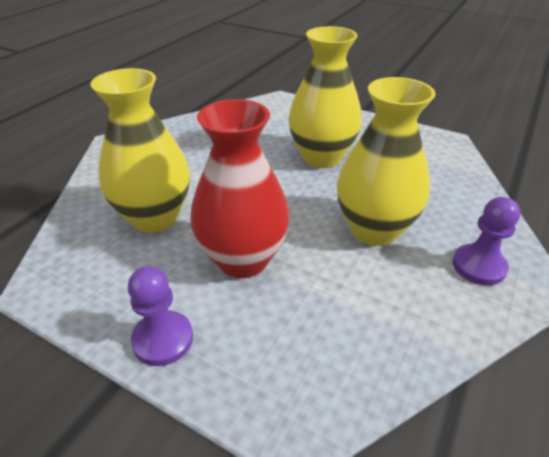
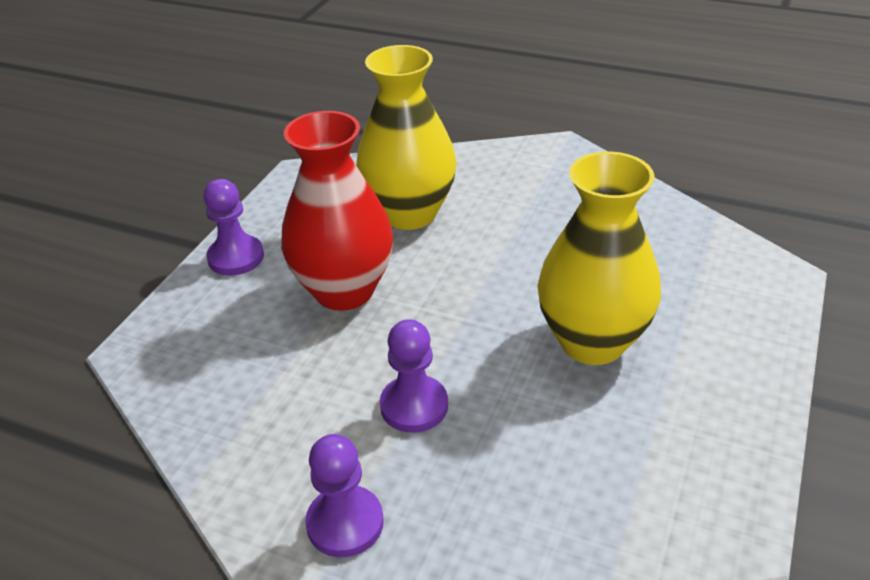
camera: 85 degrees right, 0 degrees up
(374, 229) = (414, 406): yellow vase -> purple pawn

